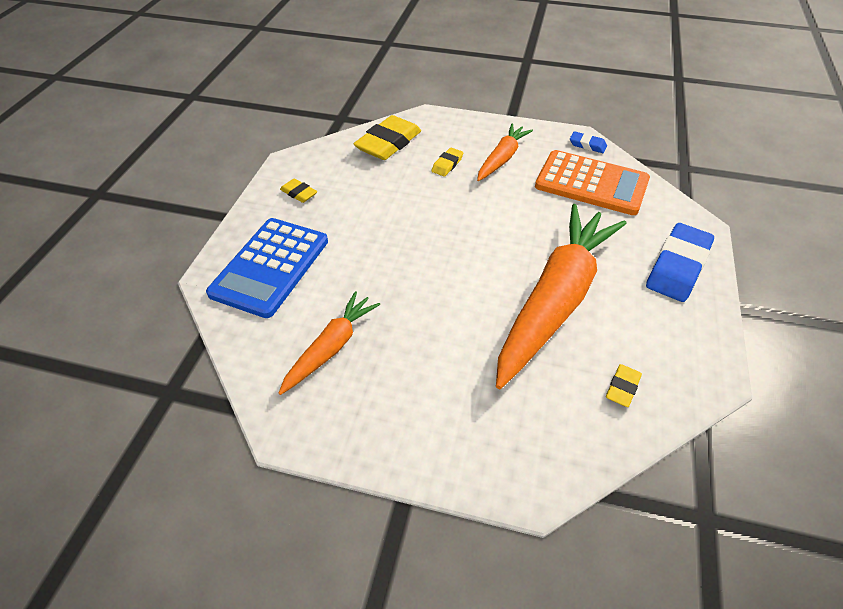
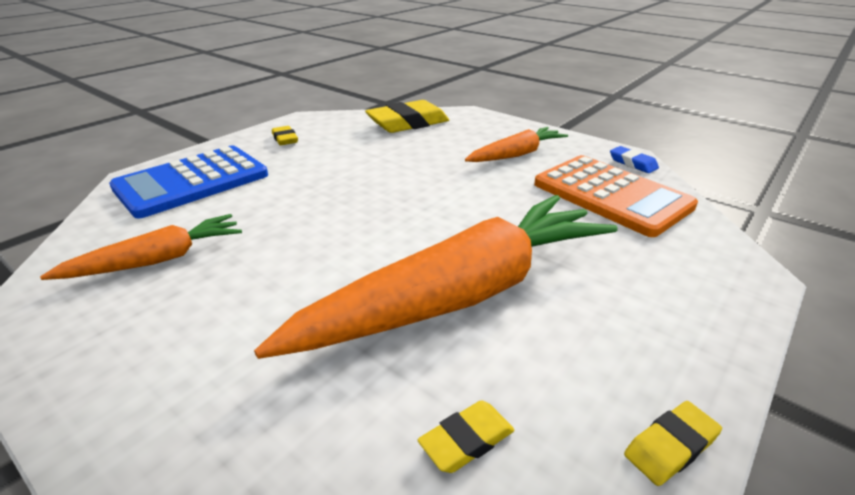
camera: 25 degrees right, 15 degrees down
(447, 164) = (451, 148): yellow eraser -> yellow eraser (670, 446)
(677, 267) = (681, 309): blue eraser -> none

